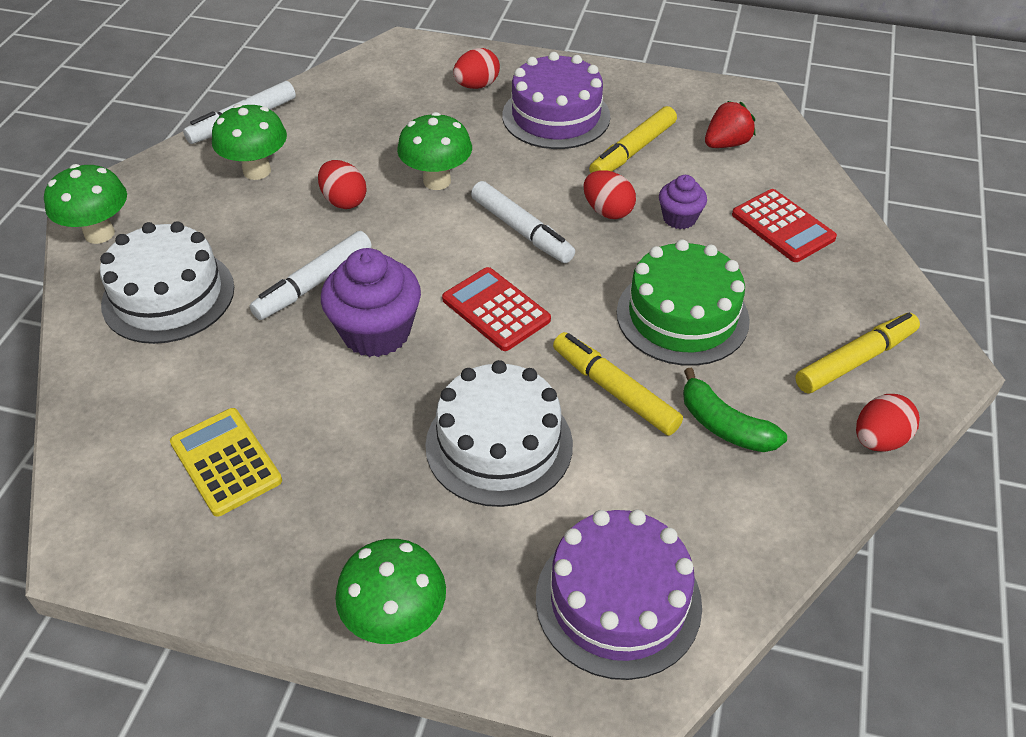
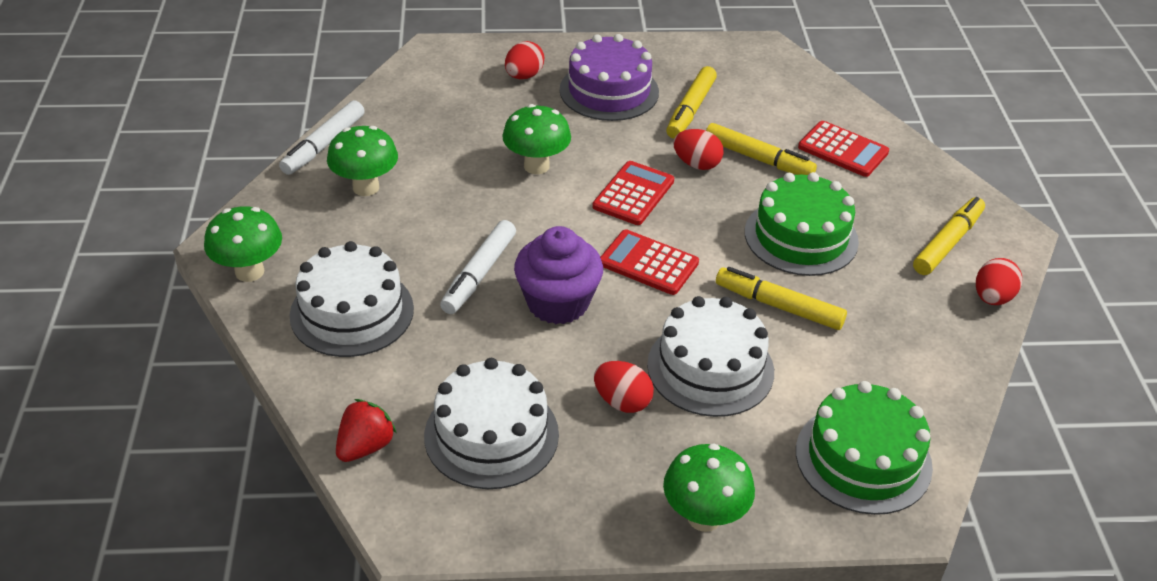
camera: 20 degrees left, 5 degrees down
(226, 462) = (491, 435): yellow calculator -> white cake
(344, 201) = (463, 199): red egg -> red egg (622, 402)
(521, 230) = (633, 194): white marker -> red calculator
(618, 600) = (863, 458): purple cake -> green cake
(679, 218) = (758, 159): purple cupcake -> yellow marker
(724, 425) = (876, 313): green banana -> none
(726, 144) = (764, 90): red strawberry -> red strawberry (365, 446)

